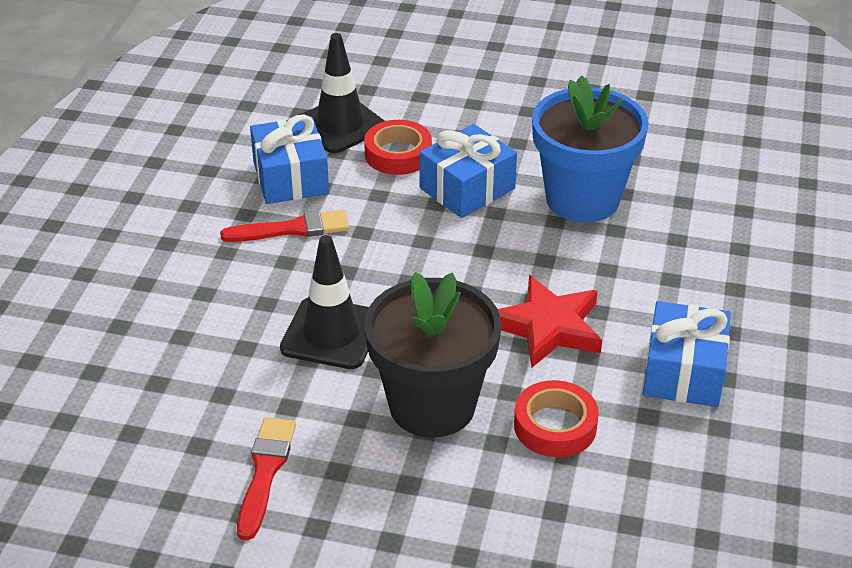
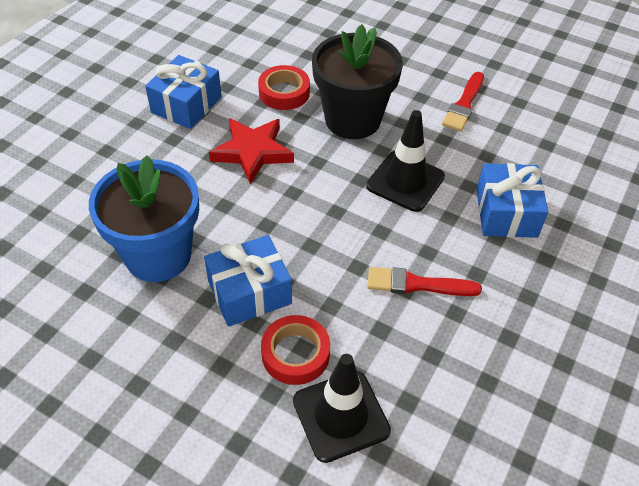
camera: 165 degrees left, 10 degrees up
(290, 178) = (408, 348): blue gift -> blue gift (506, 213)

